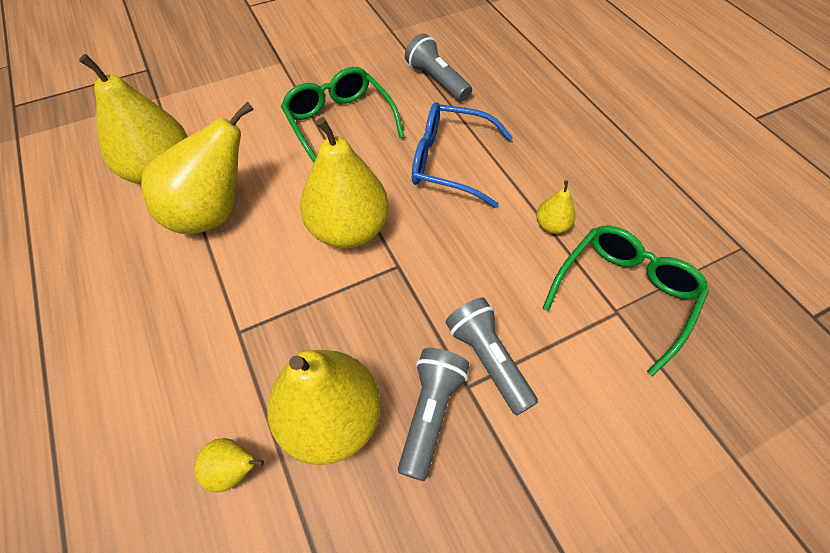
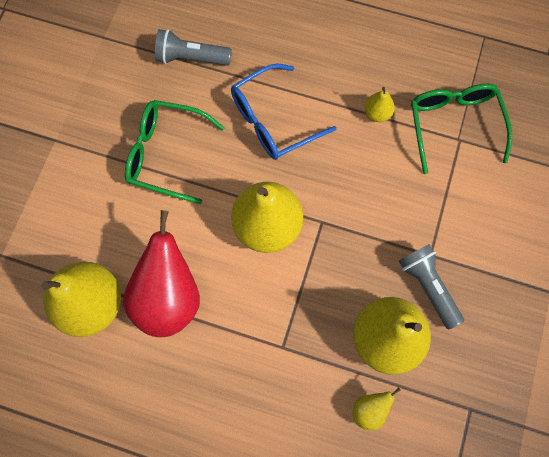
camera: 45 degrees left, 15 degrees up
(212, 213) = (169, 297): yellow pear -> red pear
(488, 359) = (425, 230): grey flashlight -> none

